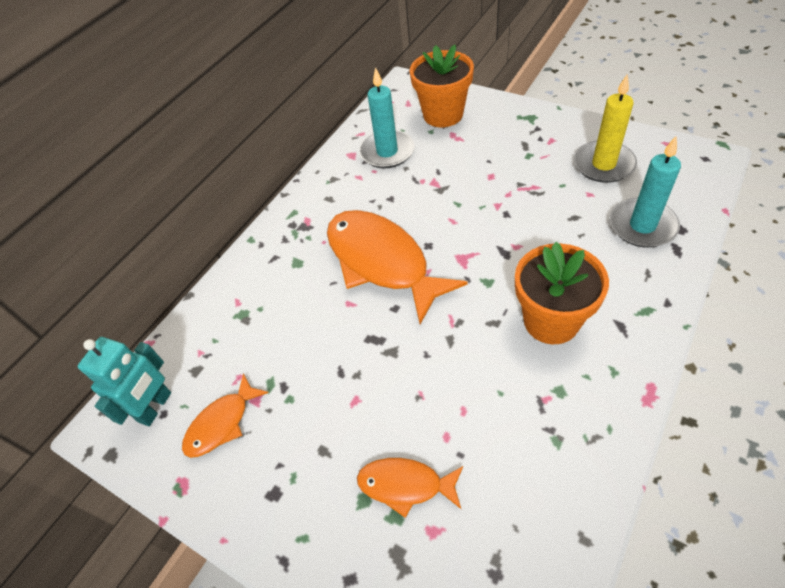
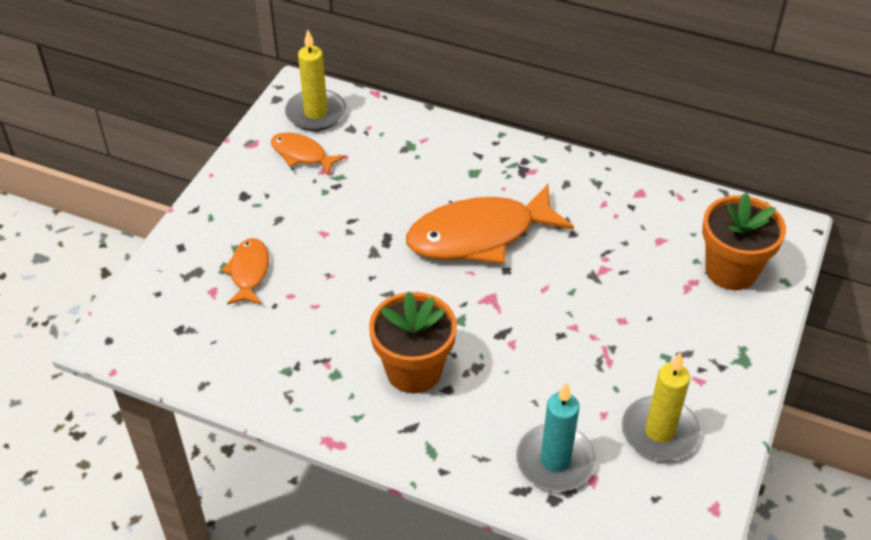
camera: 75 degrees right, 5 degrees down
(155, 407) = (316, 113): turquoise robot -> yellow candle
(382, 262) = (479, 235): orange fish -> orange fish turned 150 degrees counterclockwise
(387, 152) = (649, 223): turquoise candle -> none

